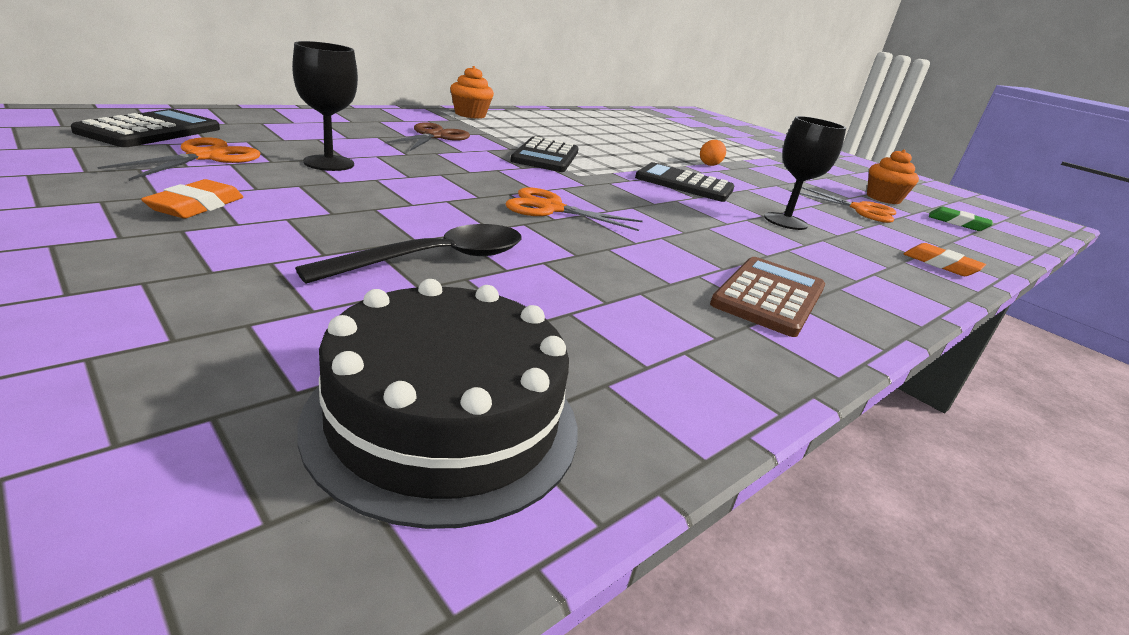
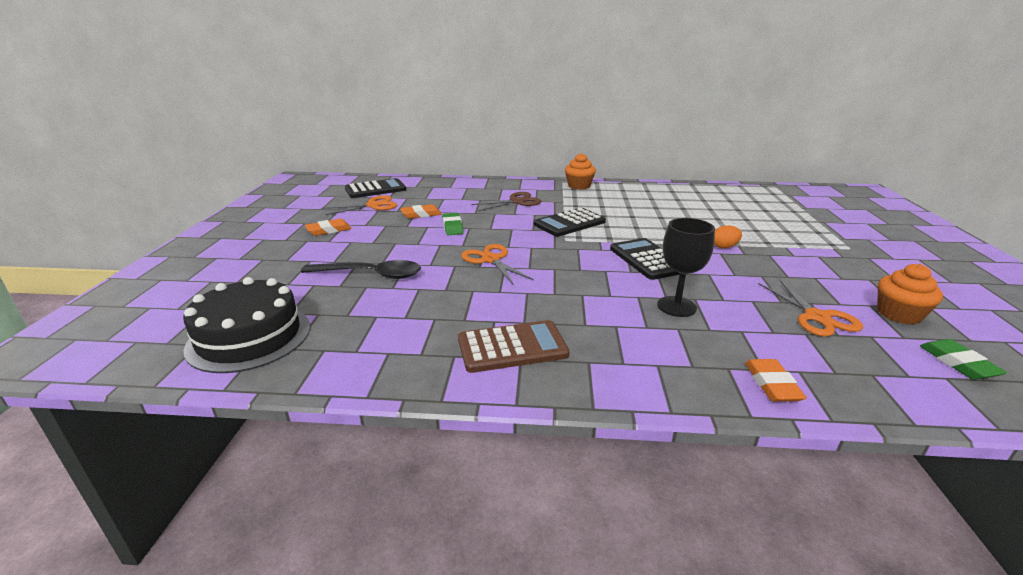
camera: 50 degrees right, 0 degrees up
(329, 163) = (421, 214): black goblet -> orange eraser
(415, 175) = (452, 227): none -> green eraser

